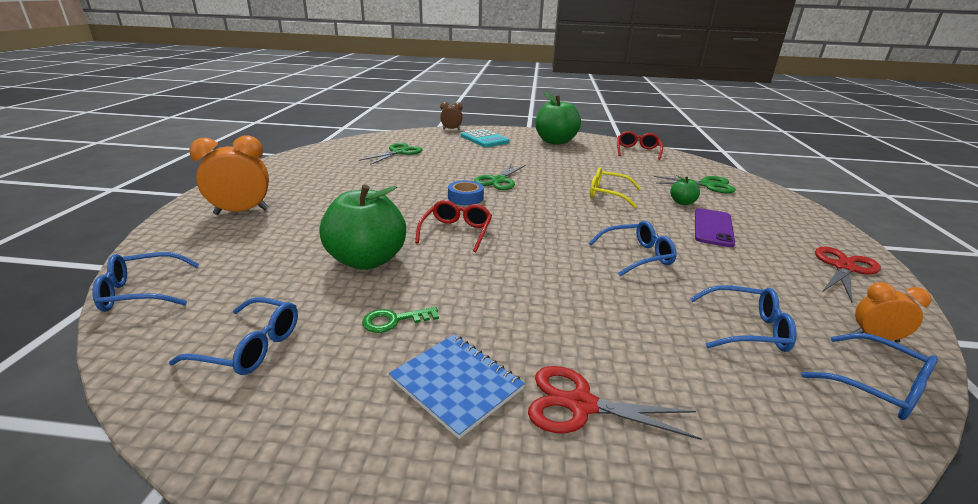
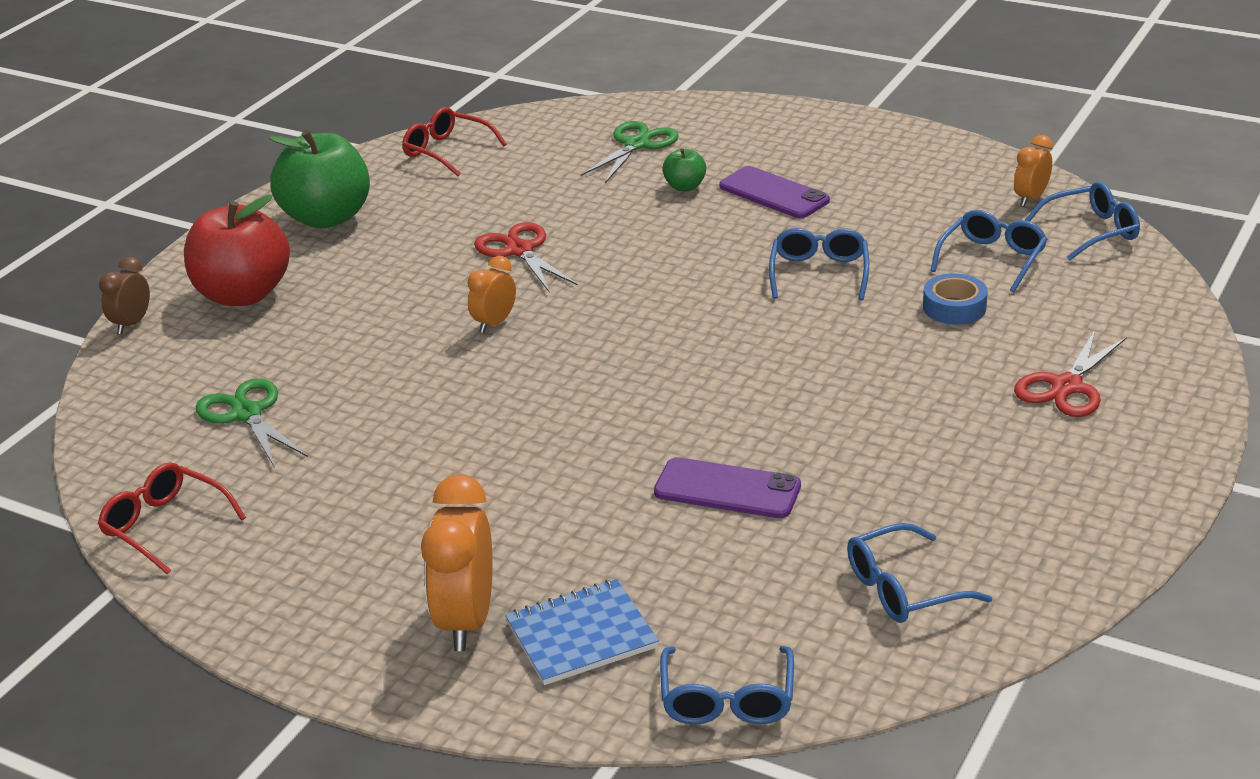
camera: 65 degrees left, 5 degrees up
(250, 347) = (903, 589): blue glasses -> blue glasses turned 150 degrees counterclockwise
(367, 260) = (727, 489): green apple -> purple phone
(394, 320) = (890, 479): green key -> none
(456, 232) = (677, 399): red glasses -> red glasses (165, 526)
(456, 384) = (1017, 451): blue notebook -> blue notebook (581, 635)
(465, 198) = (550, 370): blue tape -> blue tape (954, 307)
(484, 139) = (243, 294): turquoise calculator -> red apple
(499, 181) = (494, 323): green scissors -> orange clock
(607, 194) = (618, 237): yellow glasses -> none
(844, 267) = (908, 153): red scissors -> red scissors (519, 250)

